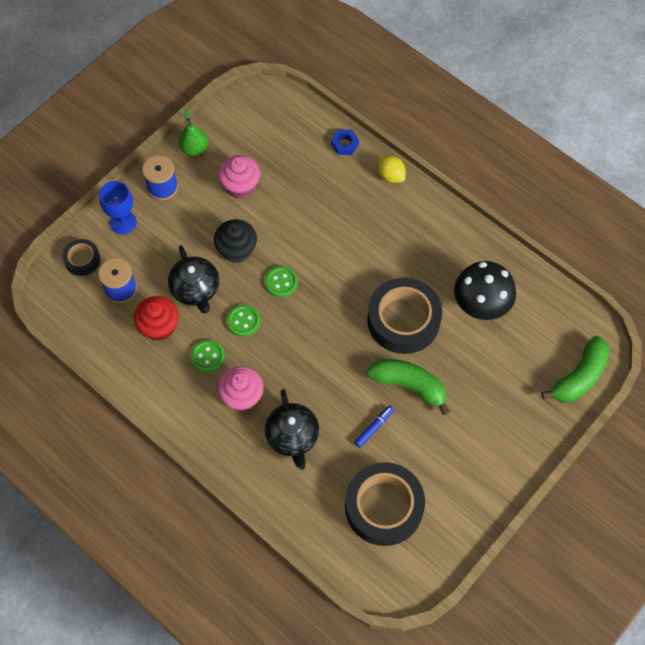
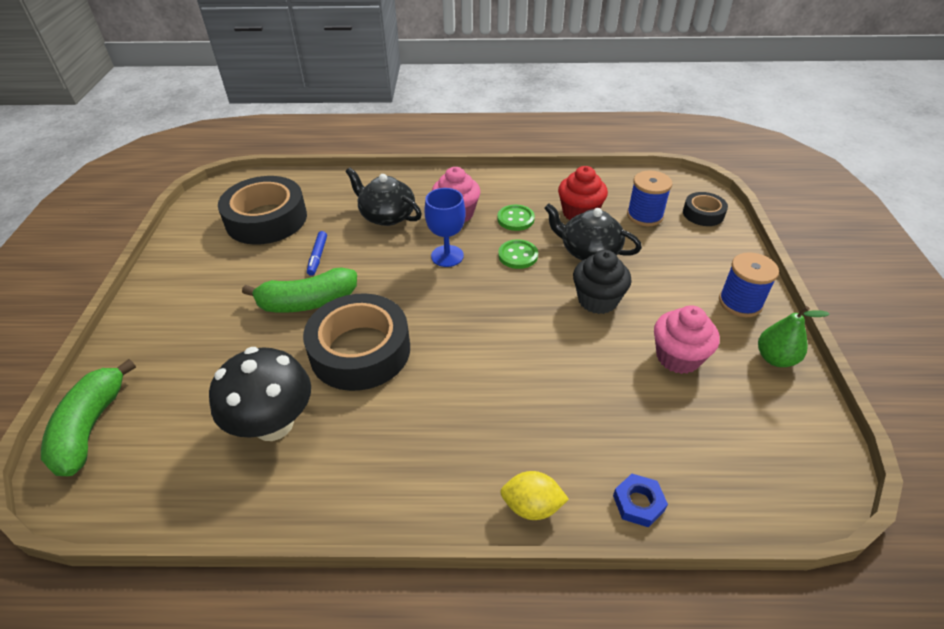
camera: 140 degrees right, 20 degrees down
(123, 222) = (720, 255): blue goblet -> blue goblet (447, 256)
(281, 282) = (522, 303): green button -> none

